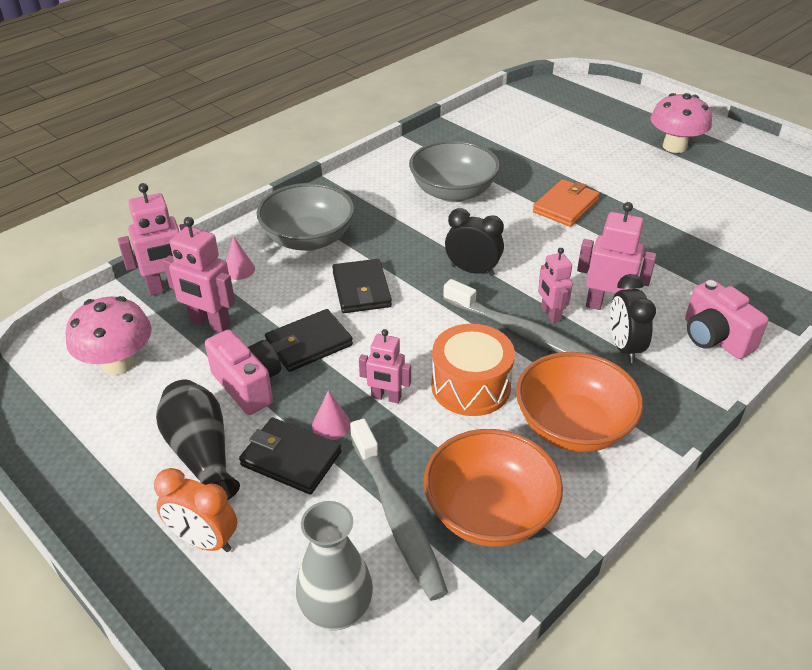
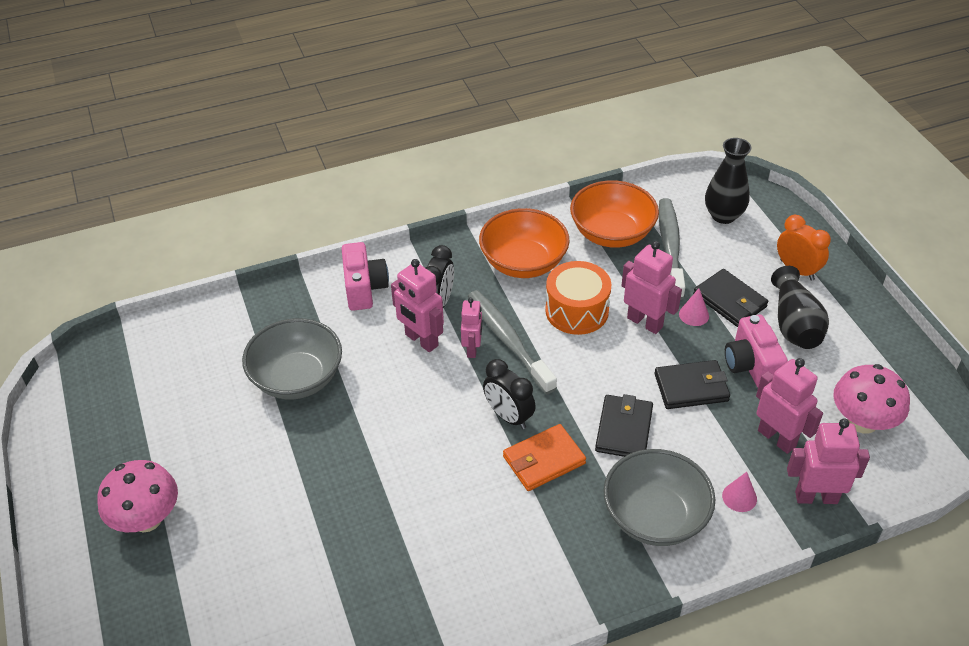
camera: 155 degrees left, 5 degrees up
(336, 610) = (723, 215): grey vase -> black vase
(386, 397) = (645, 322): pink robot -> pink robot, size x1.53
(453, 192) = (460, 535): grey bowl -> grey bowl (297, 378)
(565, 206) = (356, 467): orange wallet -> orange wallet (544, 460)

